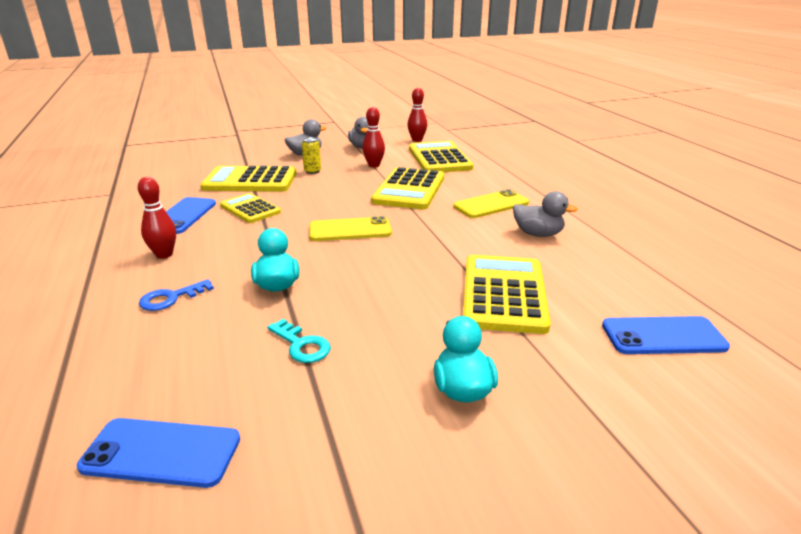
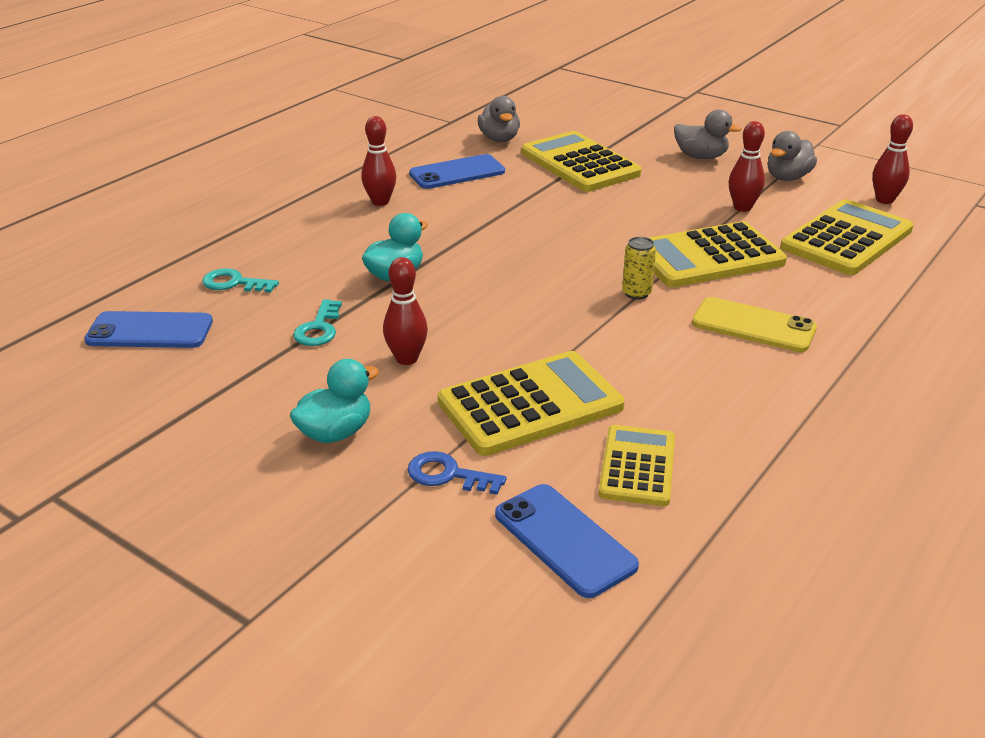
camera: 55 degrees right, 5 degrees up
(161, 366) = (234, 283): none -> turquoise key
(161, 453) = (150, 331): blue phone -> blue phone turned 60 degrees counterclockwise
(171, 298) = (321, 240): blue key -> blue key (448, 475)
(250, 209) = (517, 194): yellow calculator -> yellow calculator (637, 466)
(312, 171) = (660, 182): yellow can -> yellow can (636, 293)
(350, 230) = (549, 264): yellow phone -> none
(396, 320) = (406, 359): none -> red bowling pin
(538, 234) = (715, 385): grey duck -> grey duck (499, 139)

